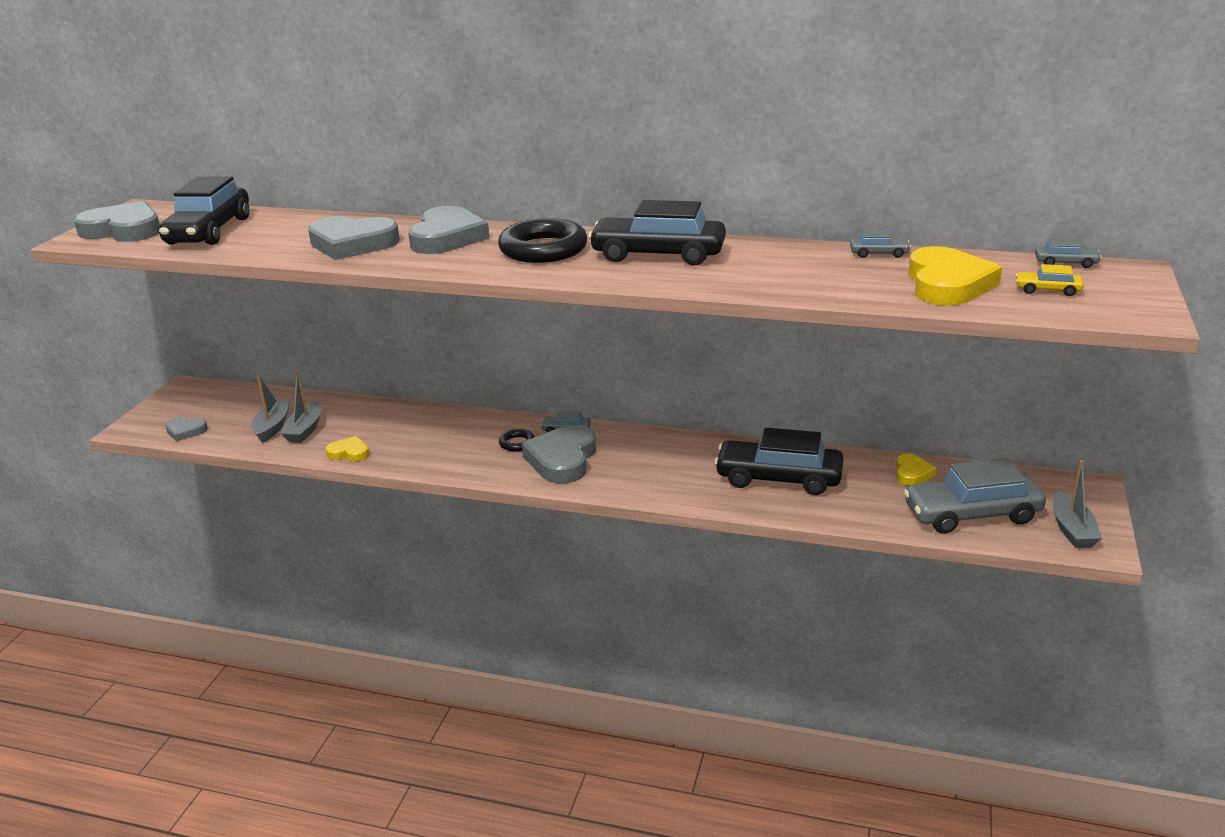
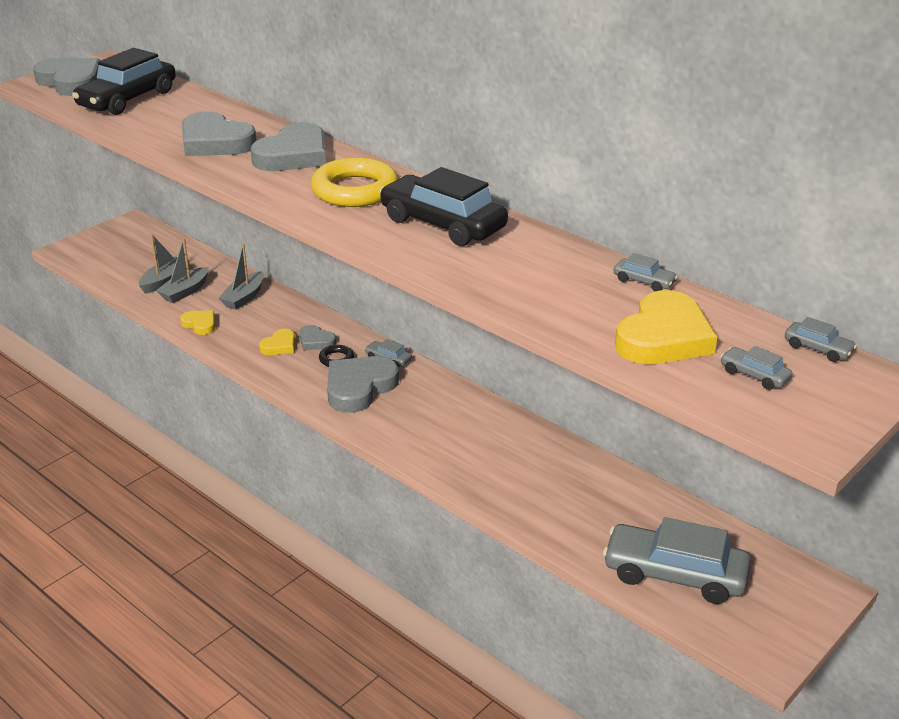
camera: 25 degrees right, 5 degrees up
(185, 431) = (100, 265): grey heart -> grey heart (316, 341)
(543, 249) = (355, 190): black ring -> yellow ring
(778, 478) = (528, 472): black car -> none
(912, 473) = (659, 511): yellow heart -> yellow heart (279, 346)
(1047, 290) = (754, 375): yellow car -> grey car
(1072, 530) = (759, 629): grey boat -> grey boat (244, 297)

